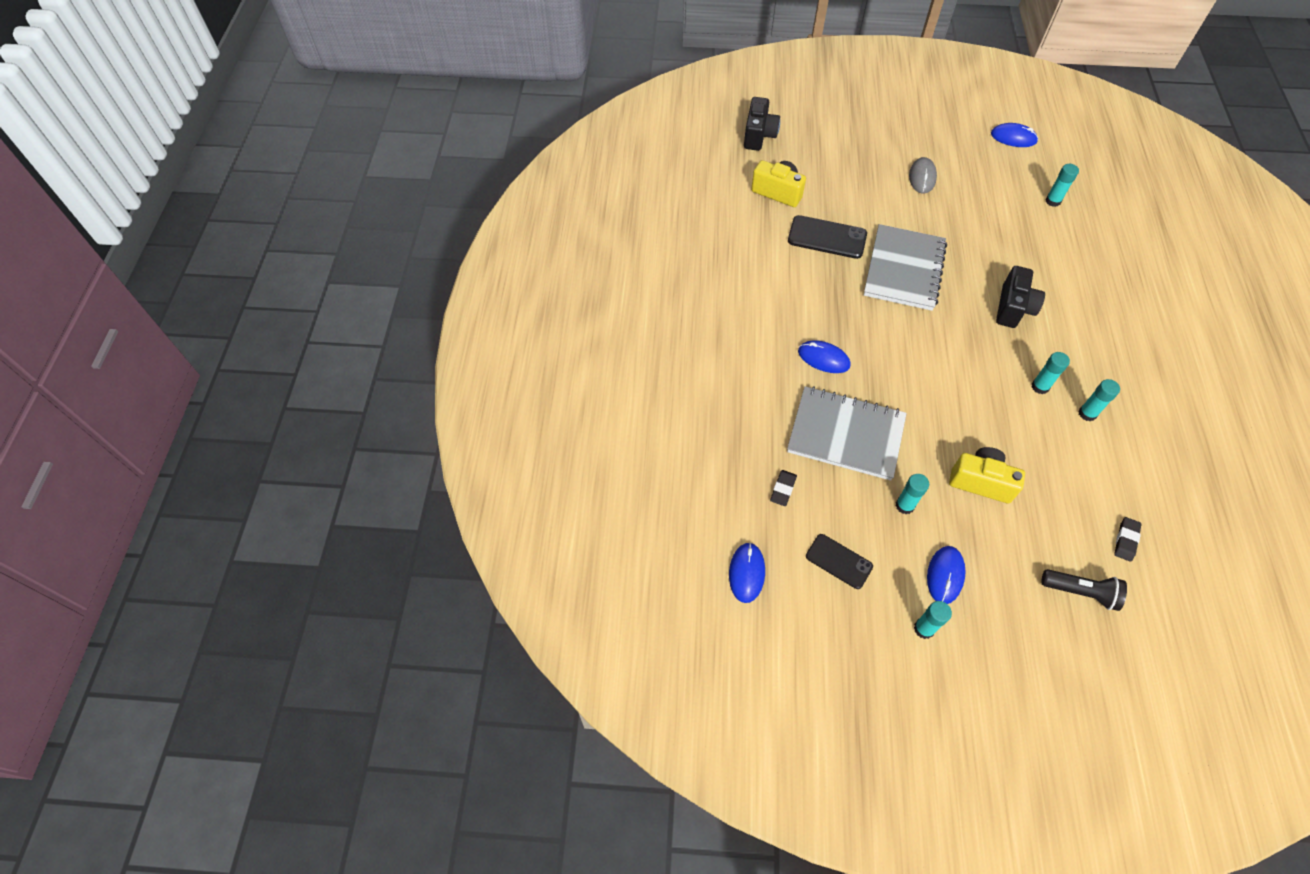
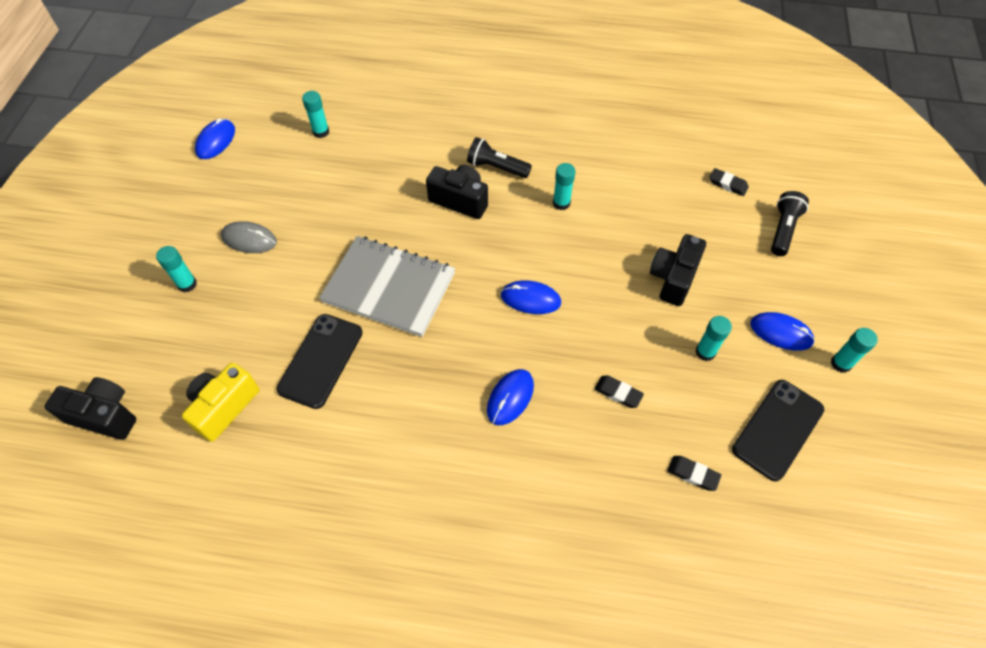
camera: 85 degrees left, 0 degrees up
(746, 573) = (805, 532): blue mouse -> blue mouse (530, 299)
(839, 561) = (777, 429): black phone -> black phone, size x1.51
(845, 434) = (618, 393): grey notebook -> black eraser
(981, 482) = (673, 278): yellow camera -> black camera
(1064, 332) = (496, 167): none -> black flashlight
(1087, 413) = (594, 175): turquoise glue stick -> turquoise glue stick (187, 284)

